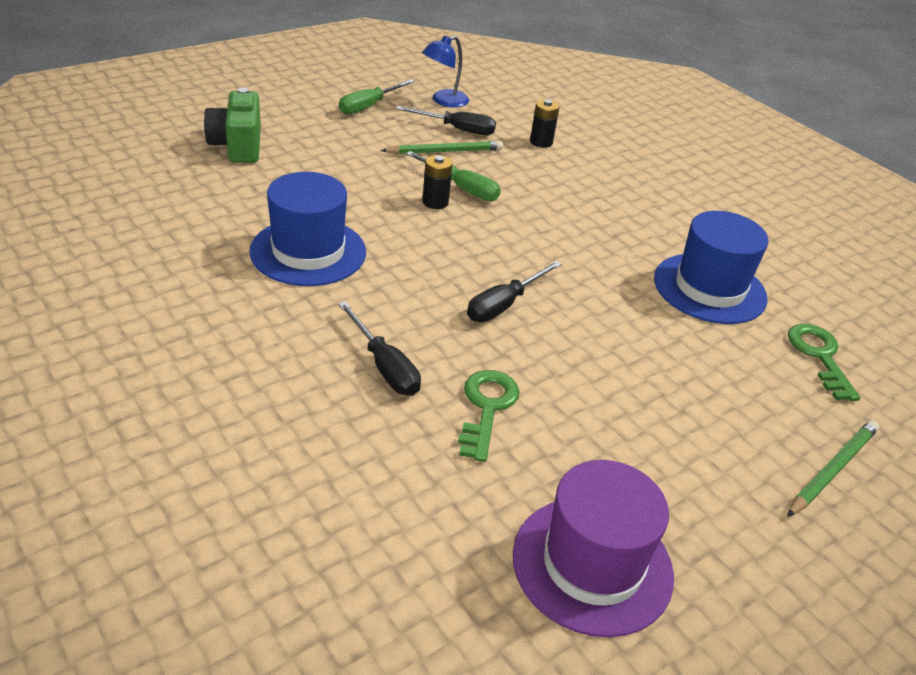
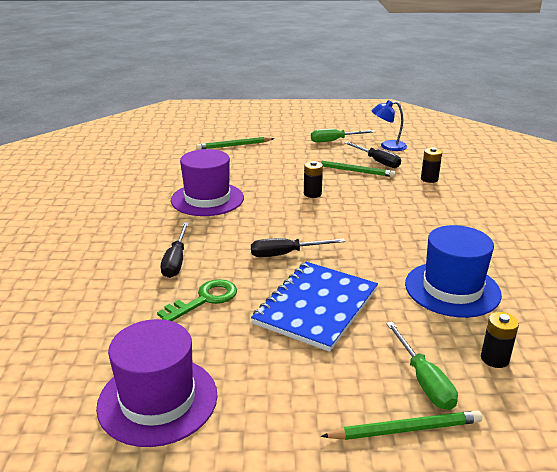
camera: 40 degrees right, 10 degrees down
(237, 146) = (234, 145): green camera -> green pencil
(308, 251) = (207, 199): blue hat -> purple hat
(462, 188) = (339, 191): green screwdriver -> green screwdriver (424, 380)
(613, 365) = (316, 306): none -> blue notebook
(819, 356) = (494, 359): green key -> black battery

